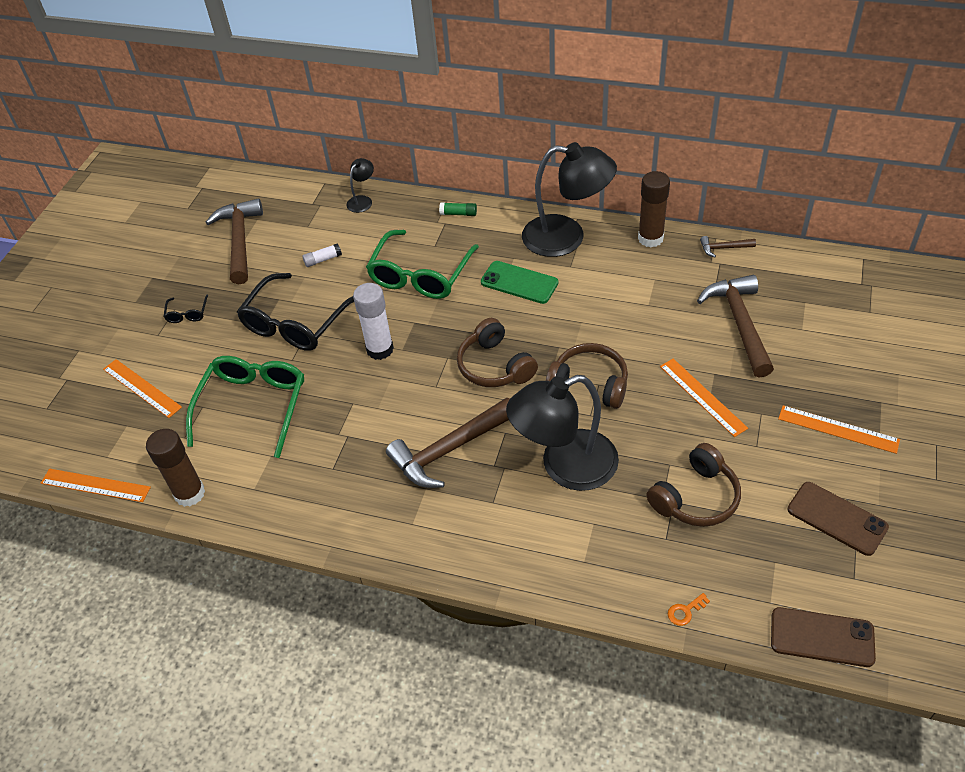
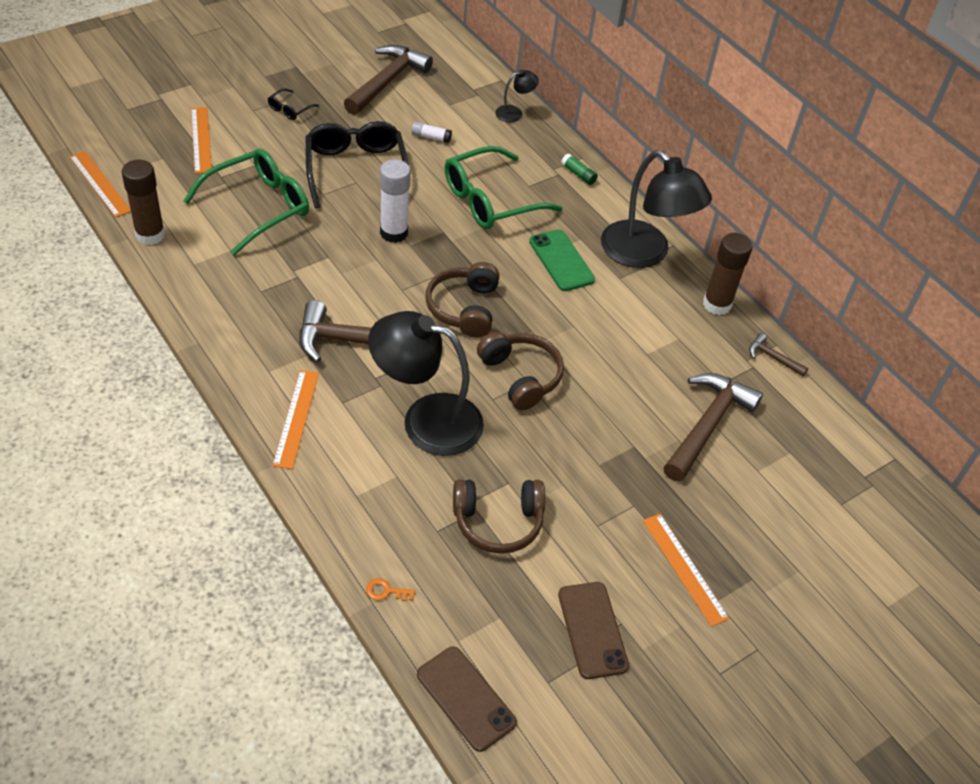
camera: 30 degrees right, 0 degrees up
(295, 323) = (356, 170): black glasses -> black glasses turned 105 degrees clockwise
(702, 396) = (601, 455): orange ruler -> orange ruler (296, 418)

